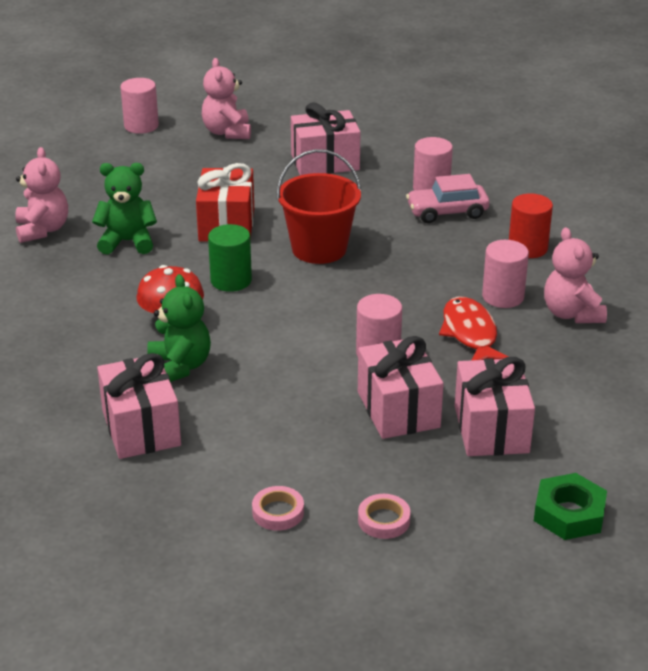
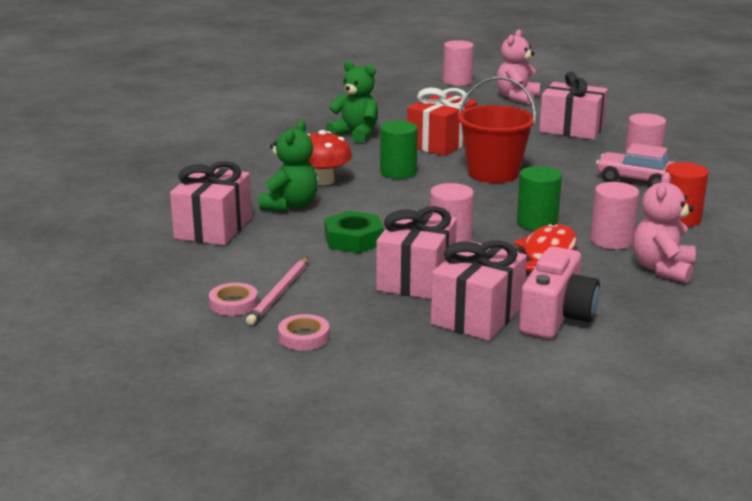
camera: 35 degrees right, 10 degrees down
(42, 230) = (308, 115): pink teddy bear -> none
(303, 481) = (279, 293): none -> pink pencil
(423, 299) = (537, 223): none -> green cylinder
(550, 402) = (556, 316): none -> pink camera
(569, 514) = (466, 391): green nut -> green nut (354, 239)

